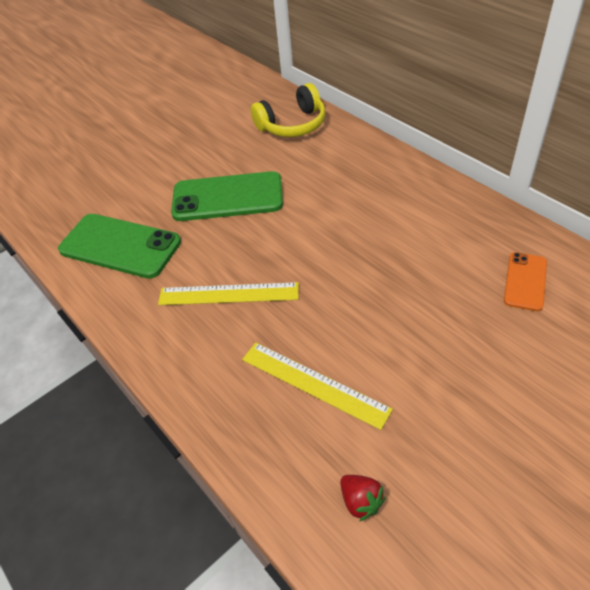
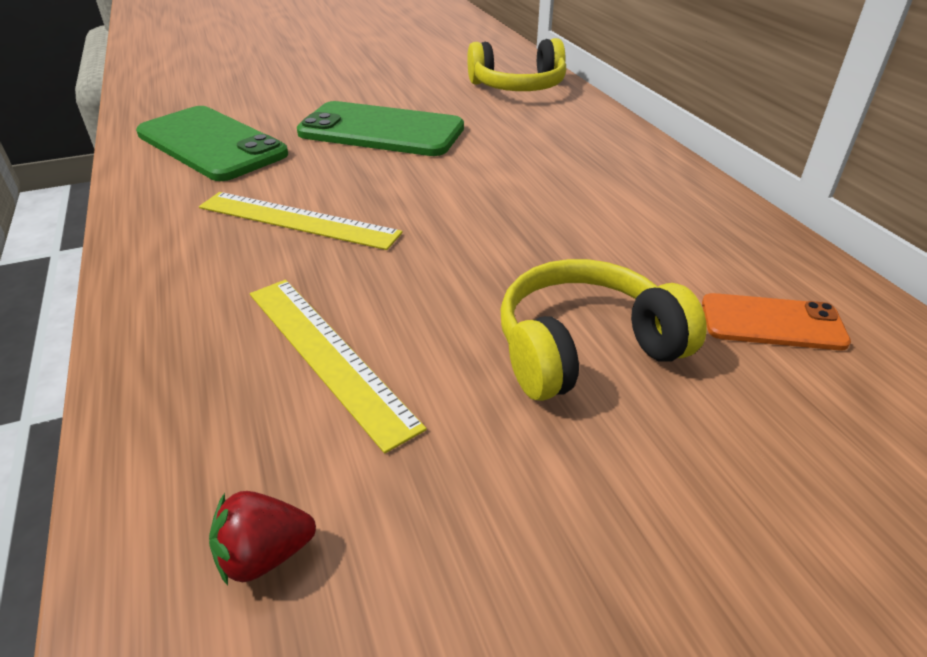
camera: 15 degrees right, 10 degrees down
(361, 501) = (265, 555): red strawberry -> red strawberry turned 90 degrees clockwise
(442, 331) = (585, 348): none -> yellow headphones
(525, 281) = (772, 322): orange phone -> orange phone turned 60 degrees clockwise

